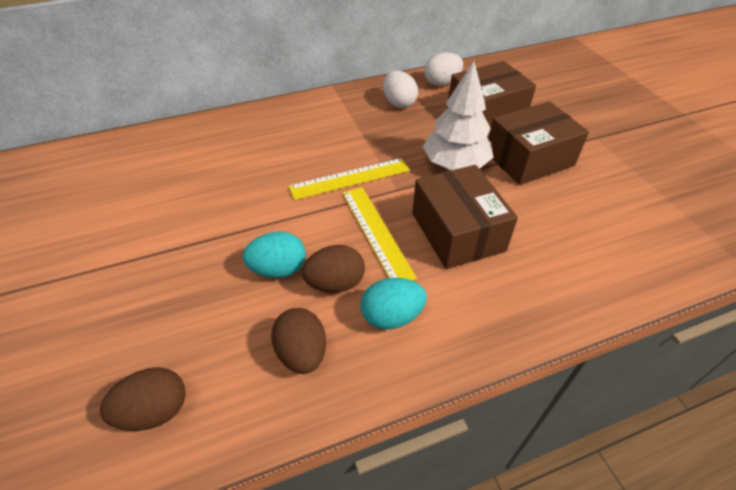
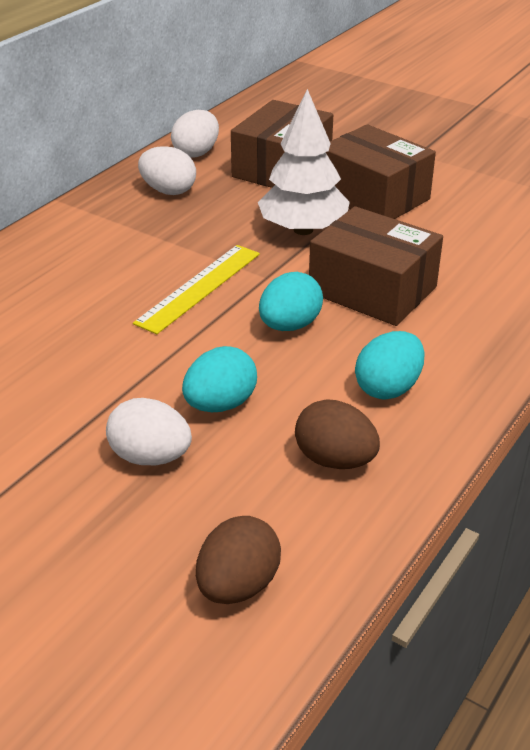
camera: 35 degrees left, 10 degrees down
(205, 284) = (150, 457): none -> white egg
(335, 283) = (299, 388): brown egg -> none
(376, 233) = (289, 325): yellow ruler -> turquoise egg
(529, 159) = (373, 197): brown box -> brown box turned 75 degrees counterclockwise

